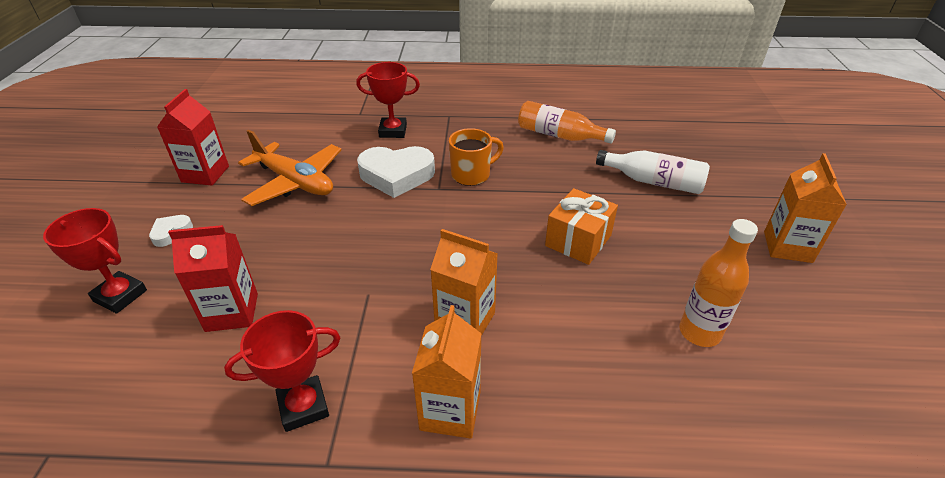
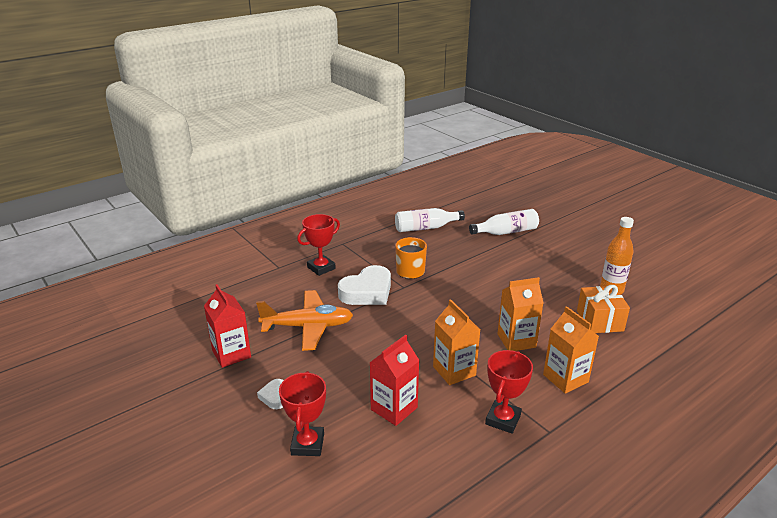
camera: 40 degrees left, 10 degrees down
(120, 296) = (307, 444): red trophy -> red trophy turned 75 degrees counterclockwise
(559, 135) = (425, 228): orange bottle -> white bottle
(578, 240) = (512, 277): orange gift -> orange gift (600, 321)
(787, 247) = (597, 236): orange carton -> orange carton (454, 371)

